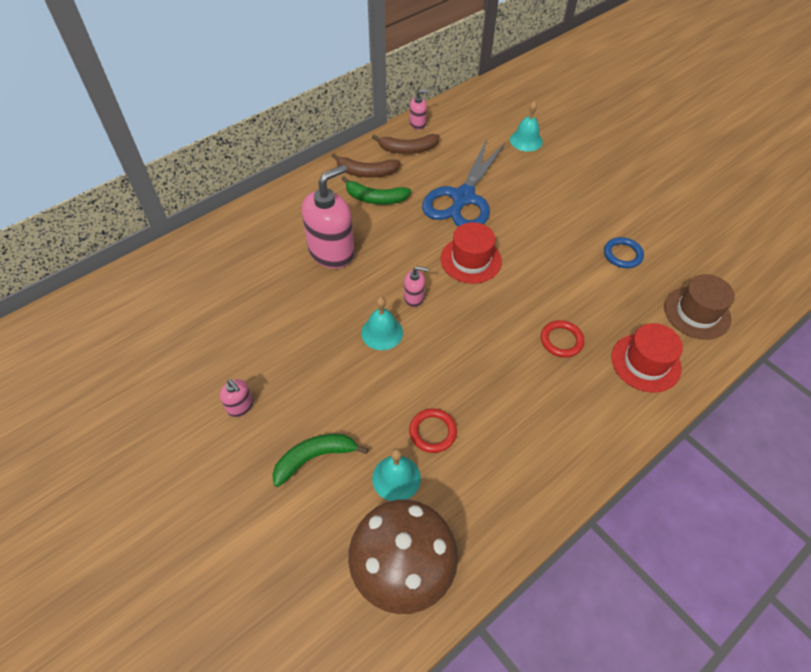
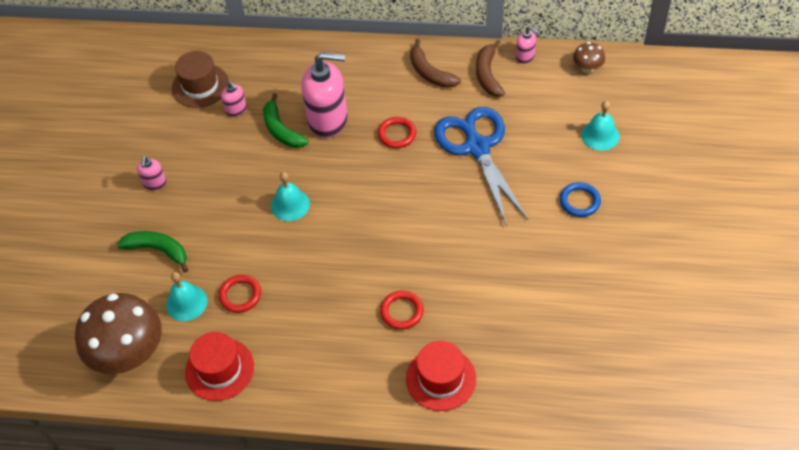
camera: 50 degrees right, 0 degrees up
(375, 198) = (410, 100): green banana -> green banana (281, 130)
(397, 227) = (397, 134): none -> red ring
(408, 149) = (488, 75): brown banana -> brown banana turned 45 degrees clockwise
(414, 298) = (341, 197): pink soap dispenser -> pink soap dispenser (236, 110)
(463, 198) = (477, 147): blue scissors -> blue scissors turned 90 degrees clockwise
(465, 108) = (587, 68): none -> brown mushroom
(471, 260) = (417, 201): red hat -> red hat (219, 369)
(622, 255) = (542, 290): blue ring -> blue ring (579, 201)
(697, 313) = (536, 381): brown hat -> brown hat (200, 86)

